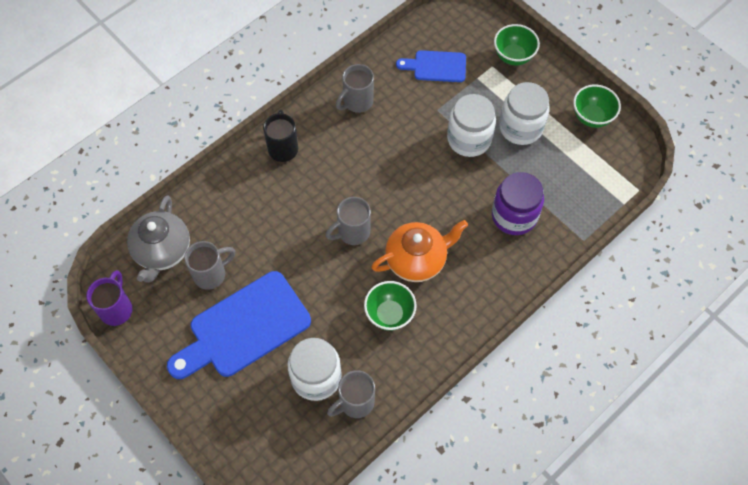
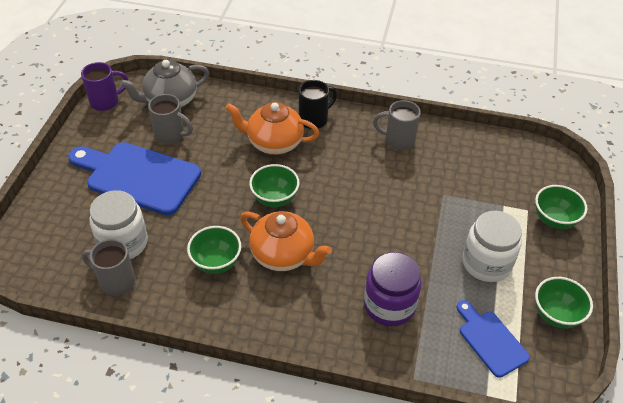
camera: 55 degrees right, 15 degrees down
(287, 196) = (274, 143): none -> orange teapot
(352, 232) = (275, 199): grey mug -> green bowl
(436, 66) = (484, 172): blue cutting board -> blue cutting board (490, 340)
(469, 139) = (436, 231): white jar -> none

